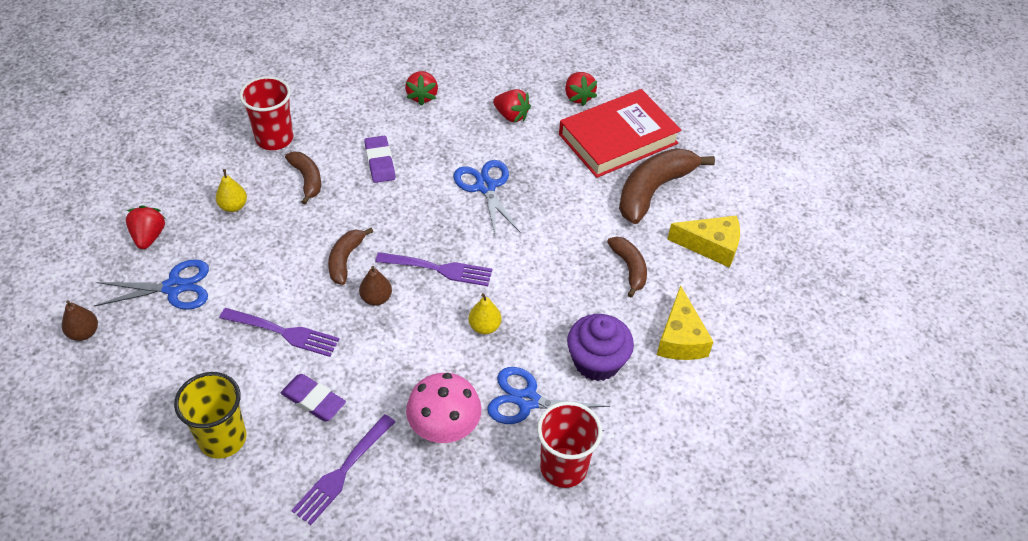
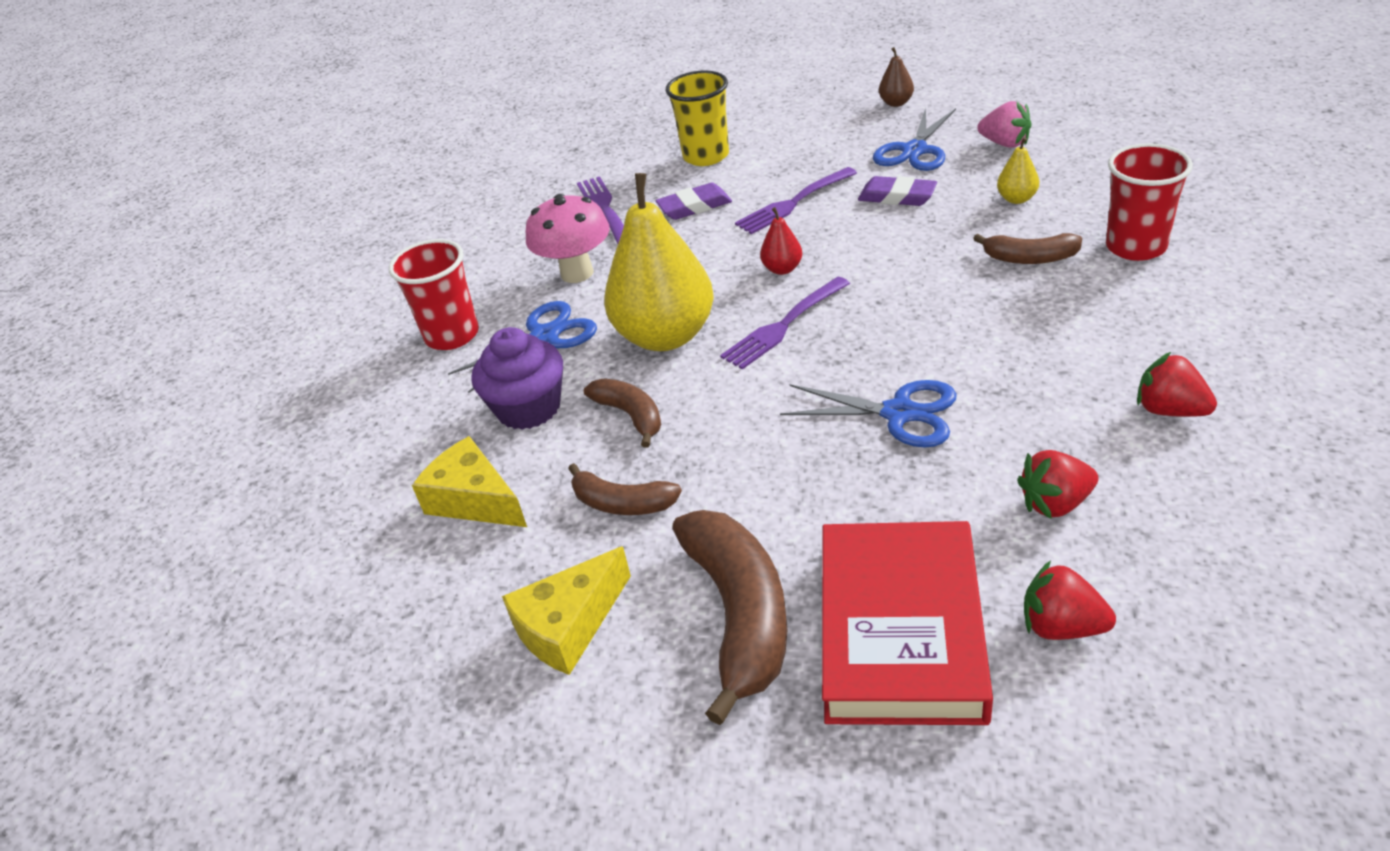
camera: 135 degrees right, 10 degrees down
(149, 237) = (1005, 143): red strawberry -> pink strawberry
(345, 260) = (861, 260): brown banana -> brown banana (630, 415)
(376, 298) = (782, 269): brown pear -> red pear
(380, 162) = (1025, 326): purple eraser -> purple eraser (897, 196)
(484, 326) = (666, 336): yellow pear -> yellow pear, size x2.41

